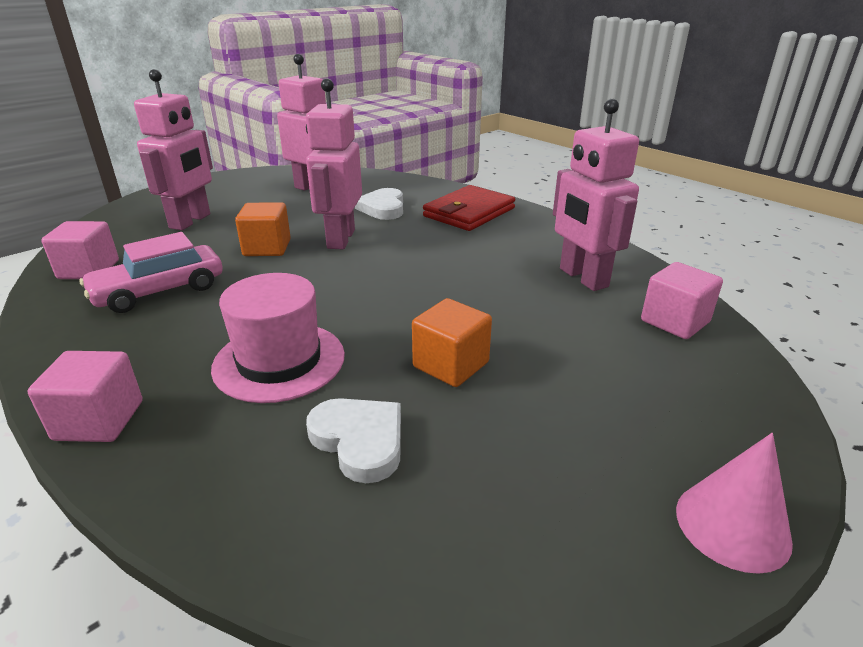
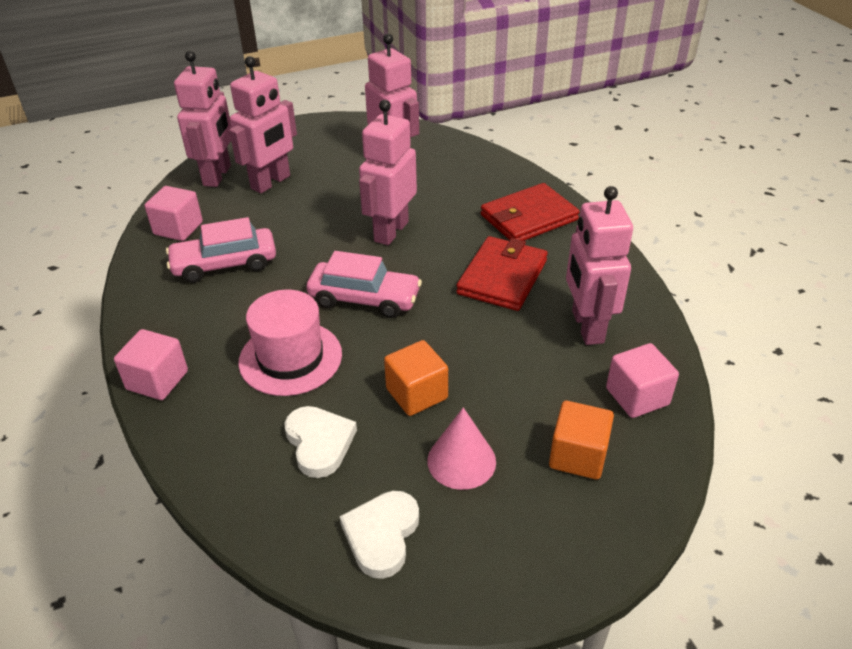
camera: 20 degrees right, 10 degrees up
(126, 223) = (217, 176): none -> pink robot
(267, 248) = (324, 230): orange cube -> orange cube (578, 456)
(341, 294) = (364, 299): none -> pink car
(383, 208) = (448, 196): white heart -> white heart (382, 535)
(475, 255) = (502, 277): none -> red wallet
(732, 525) = (540, 580): pink cone -> pink cone (461, 461)

